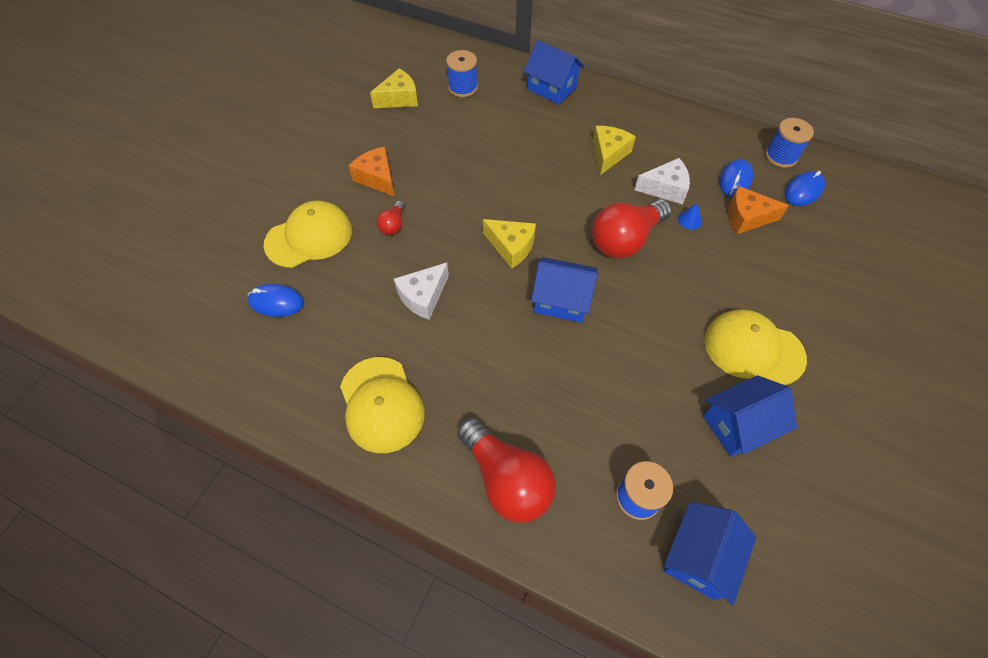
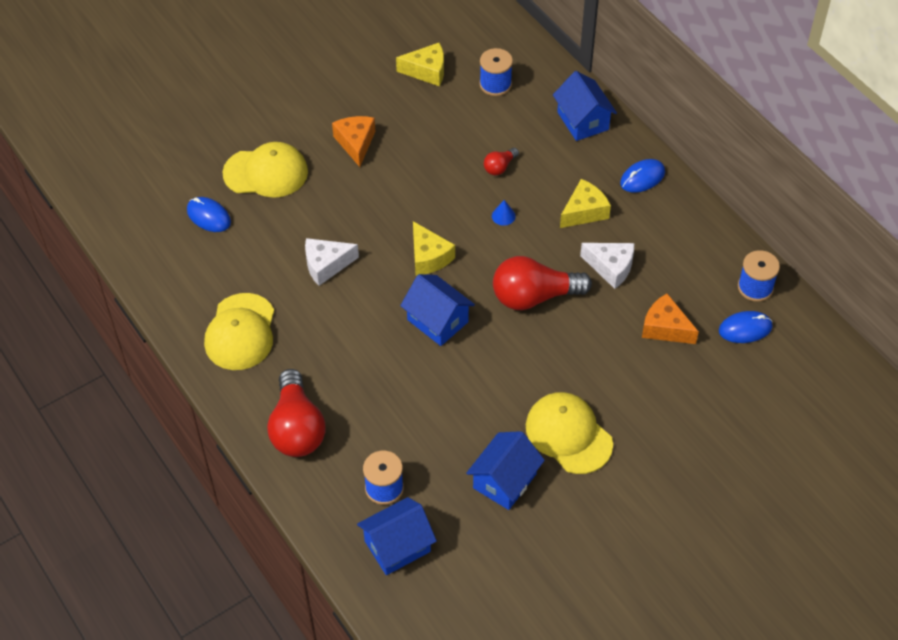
camera: 30 degrees right, 5 degrees down
(393, 225) = (341, 192): red light bulb -> red light bulb (499, 167)
(689, 220) = (608, 306): blue cone -> blue cone (503, 216)
(735, 180) = (686, 289): blue mouse -> blue mouse (642, 178)
(738, 425) = (504, 481): blue house -> blue house turned 60 degrees counterclockwise

